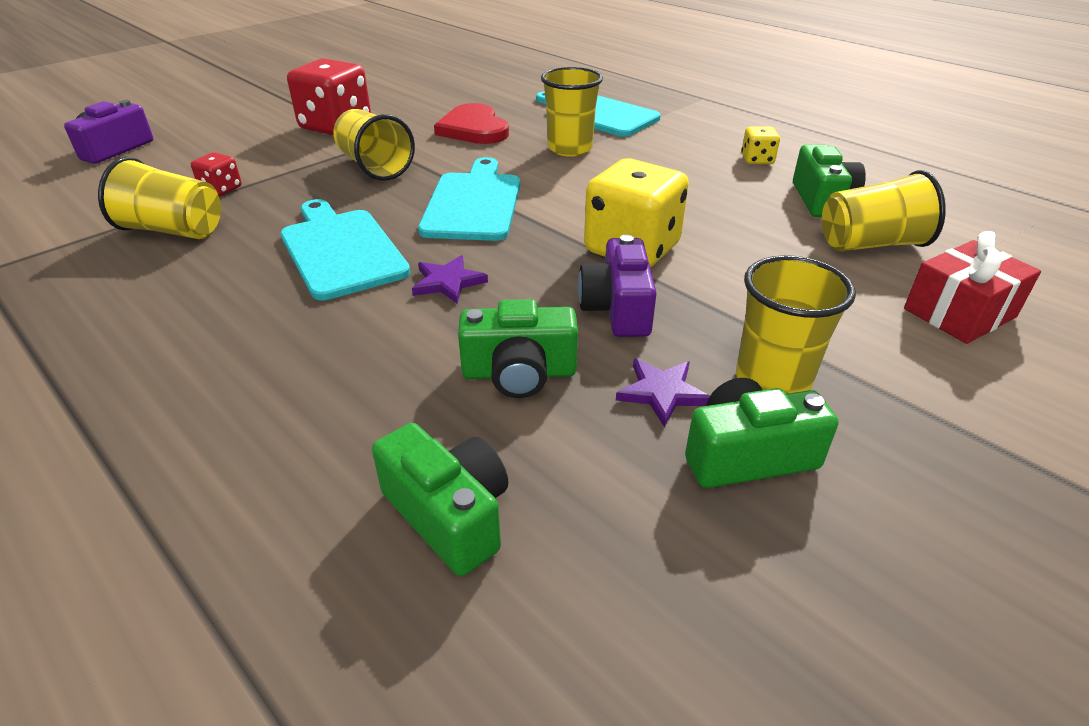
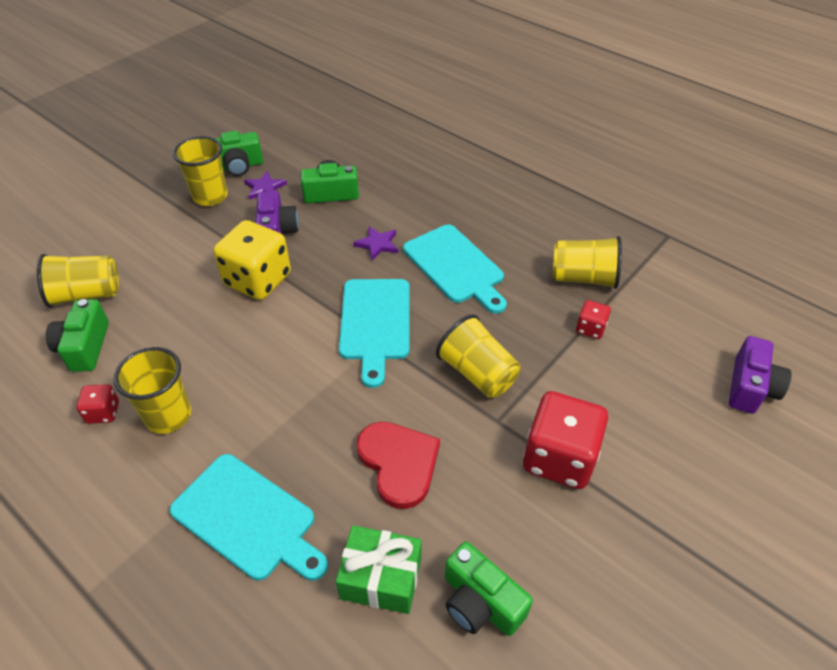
camera: 175 degrees right, 10 degrees up
(449, 514) = (353, 143): green camera -> green camera (480, 602)
(499, 95) = (381, 578): none -> green gift
(570, 149) = (290, 422): yellow cup -> yellow cup (168, 416)
(757, 160) = (103, 412): yellow dice -> red dice
(959, 313) = (81, 240): red gift -> none

